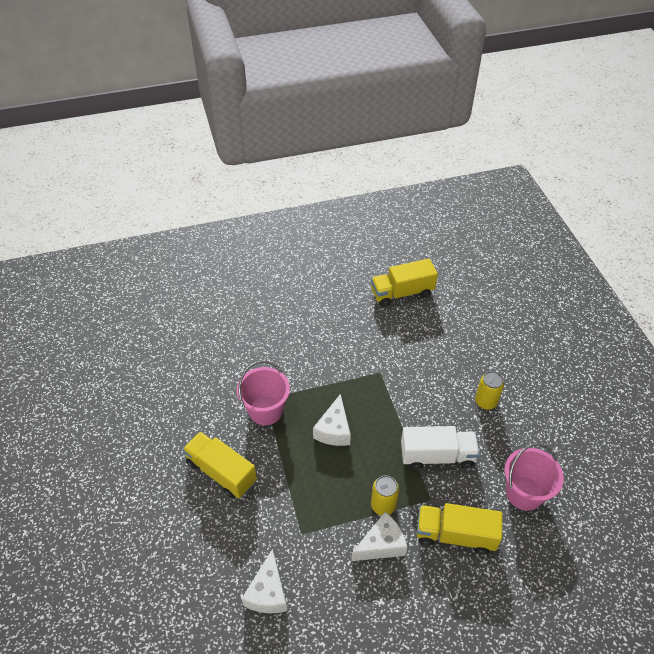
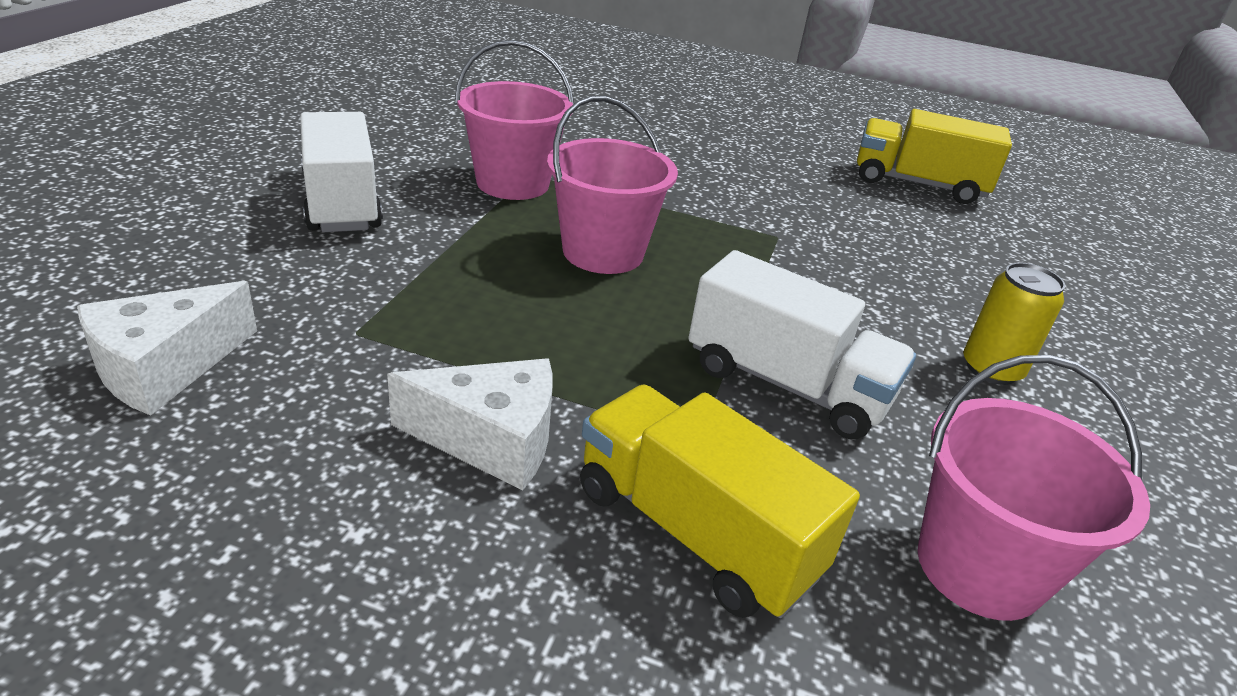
camera: 30 degrees right, 15 degrees down
(221, 472) = (341, 202): yellow truck -> white truck
(334, 430) = (603, 252): white cheese -> pink bucket
(383, 505) = (574, 387): yellow can -> none

